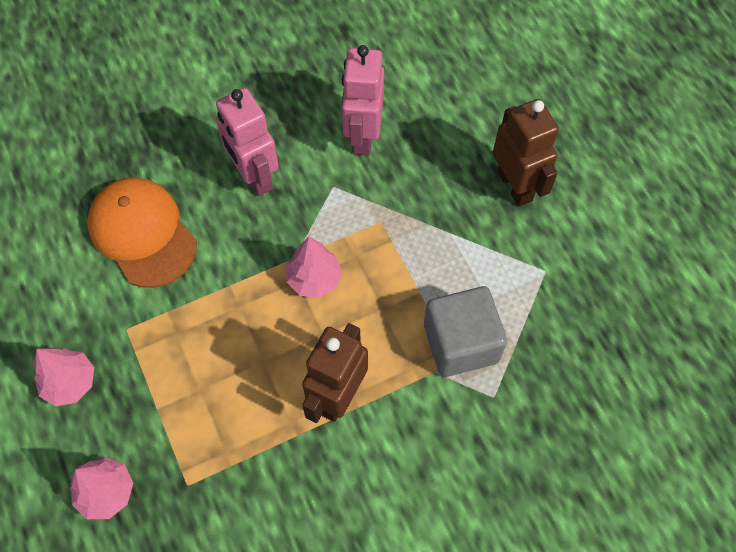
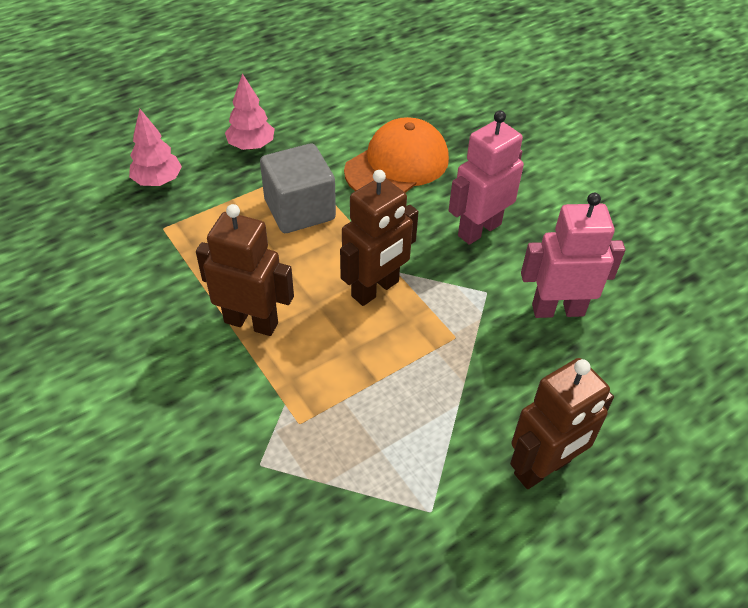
camera: 80 degrees right, 15 degrees down
(314, 279) = (375, 289): pink tree -> brown robot
(461, 343) = (321, 425): grey cube -> grey cube (299, 210)

